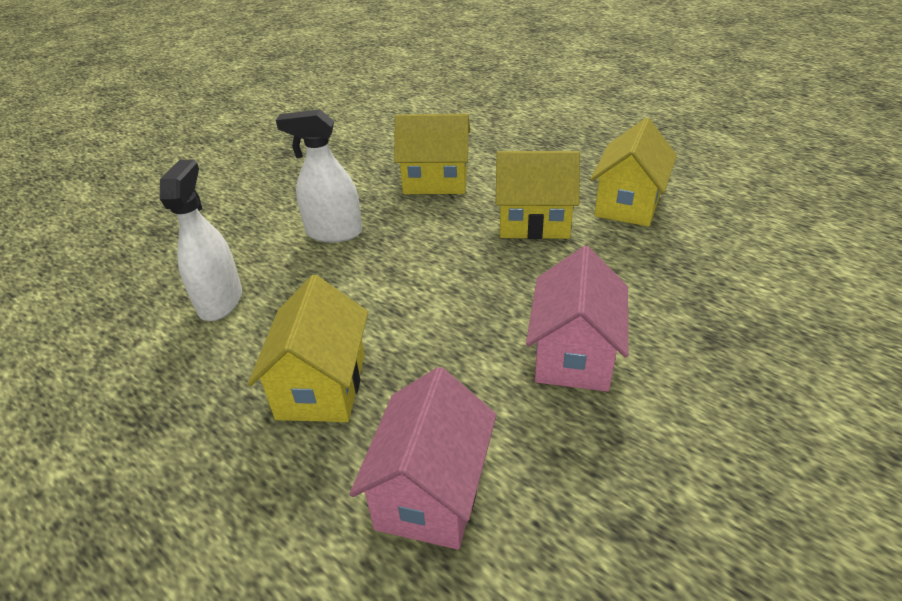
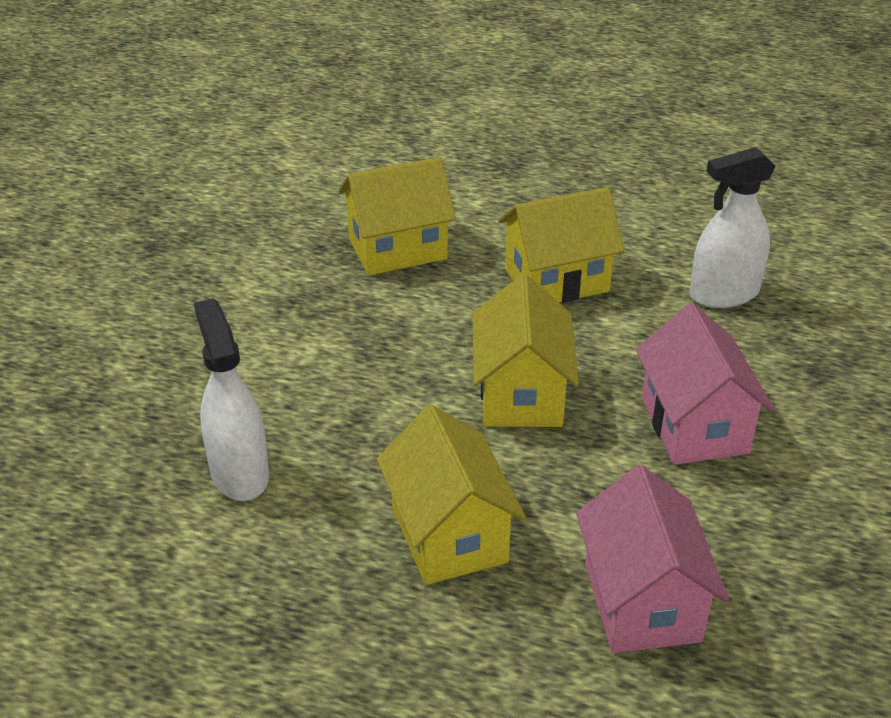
camera: 25 degrees left, 0 degrees up
(334, 232) = (316, 348): white spray bottle -> white spray bottle (723, 294)
(628, 204) = (649, 233): yellow house -> yellow house (521, 394)

